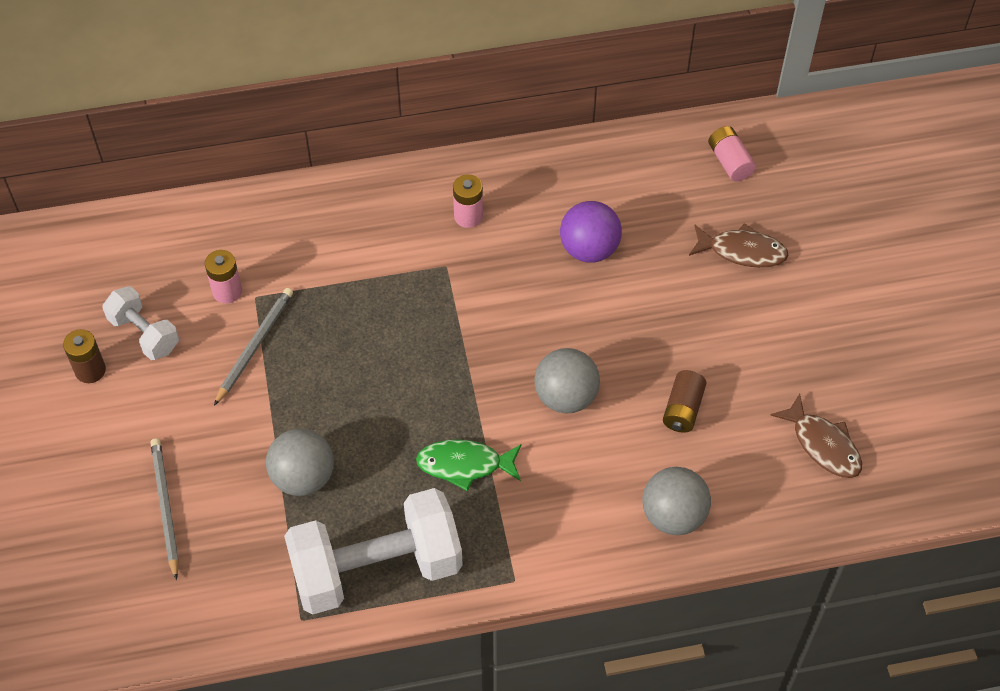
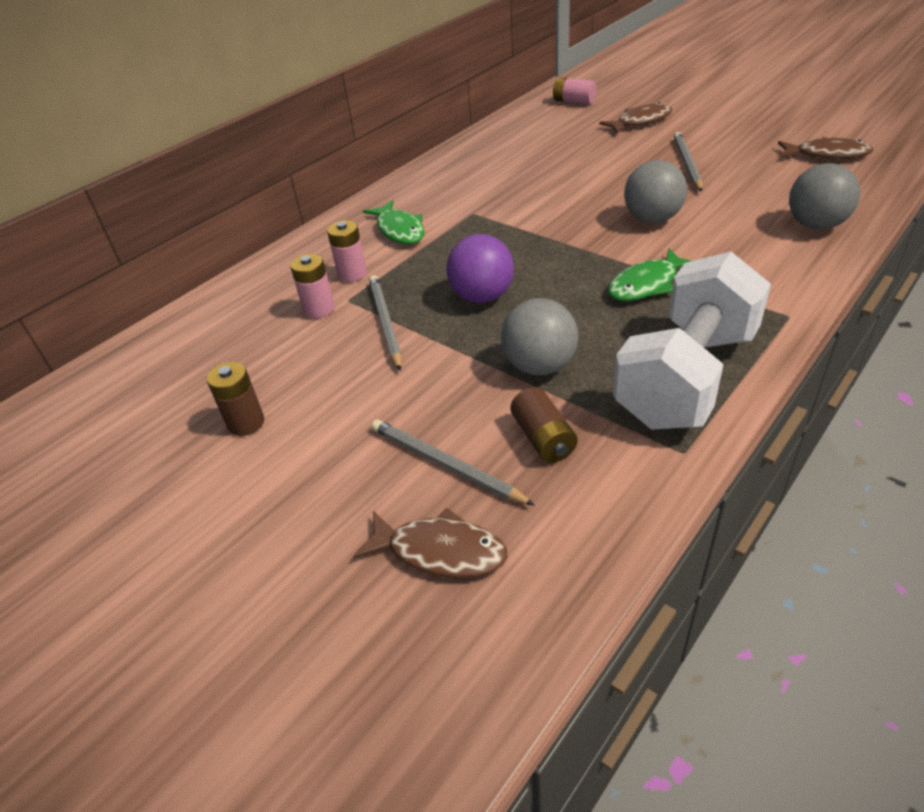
camera: 35 degrees left, 15 degrees down
(103, 564) = (440, 551): none -> brown fish
(144, 334) = (273, 371): white dumbbell -> none
(370, 240) = (399, 230): none -> green fish
(468, 216) = (453, 188): pink battery -> pink battery (352, 274)
(589, 249) = (553, 162): purple ball -> purple ball (482, 296)
(683, 409) = (728, 185): brown battery -> brown battery (543, 438)
(691, 351) = (687, 164): none -> grey pencil

